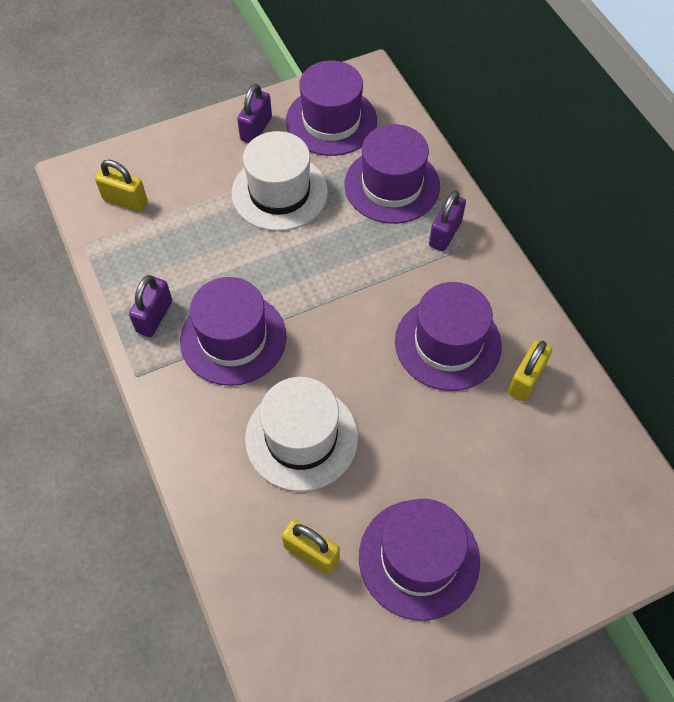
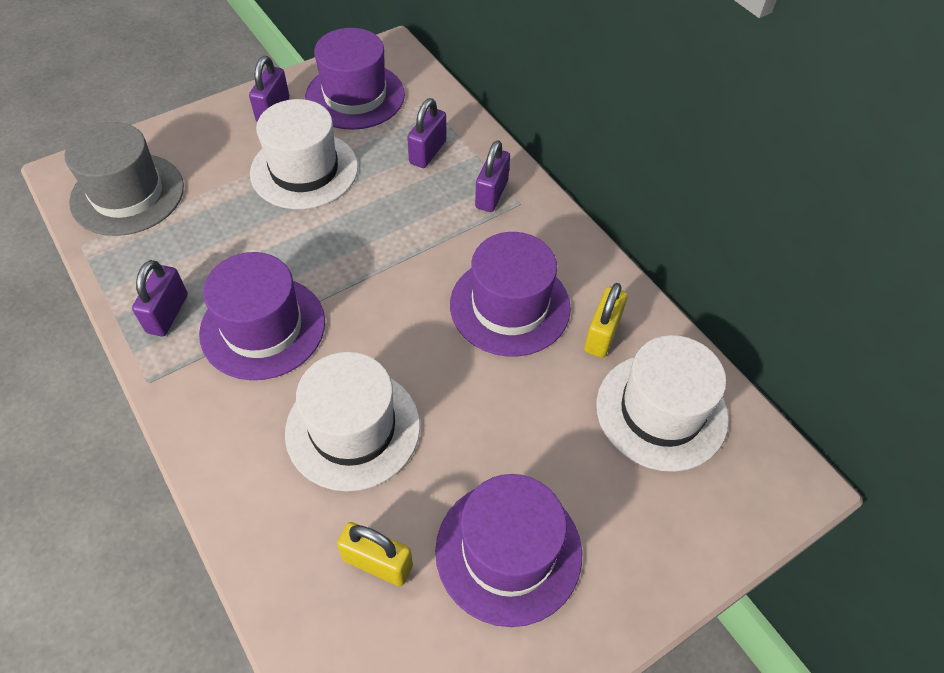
camera: 10 degrees left, 5 degrees down
(125, 200) = (127, 194): yellow padlock -> grey hat
(392, 185) = (428, 152): purple hat -> purple padlock
(567, 456) = (661, 411): none -> white hat

